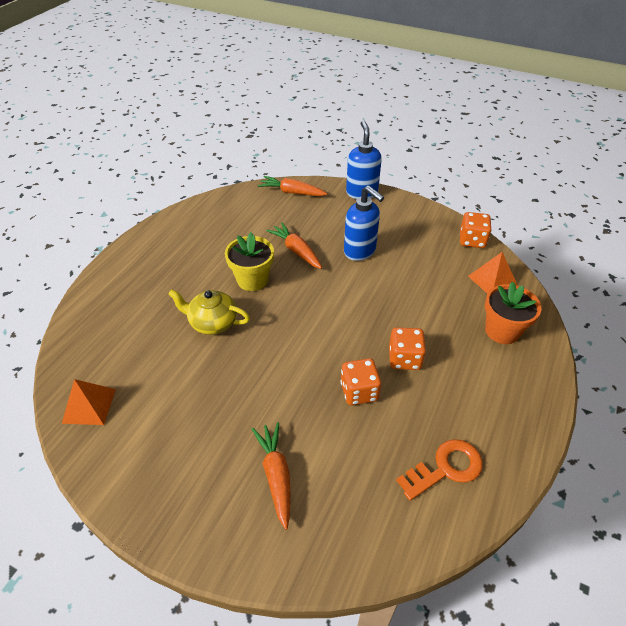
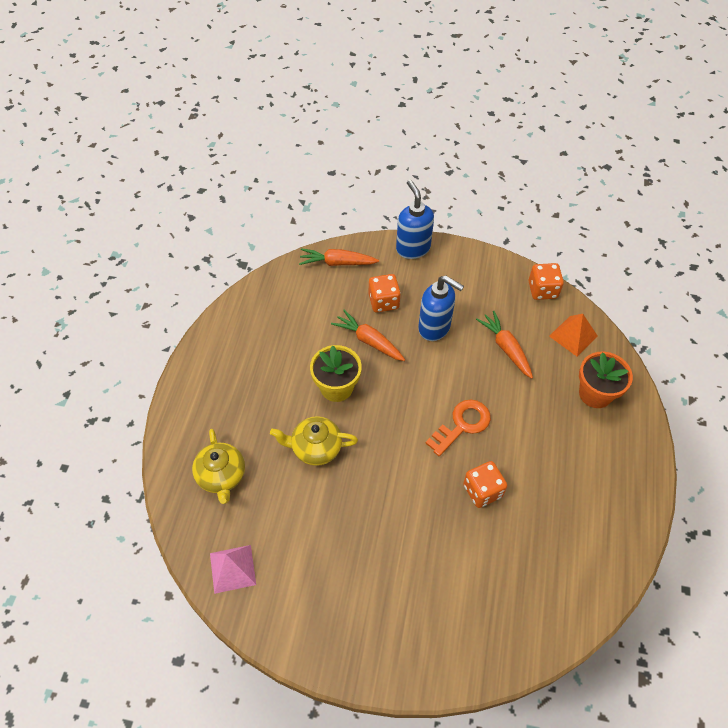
camera: 15 degrees left, 10 degrees up
(89, 405) = (232, 568): orange pyramid -> pink pyramid
(118, 327) = (221, 476): none -> yellow teapot
(276, 475) = (435, 592): orange carrot -> orange carrot (505, 348)
(404, 359) = (514, 445): orange dice -> orange dice (383, 302)
(446, 468) = (578, 548): orange key -> orange key (462, 425)

